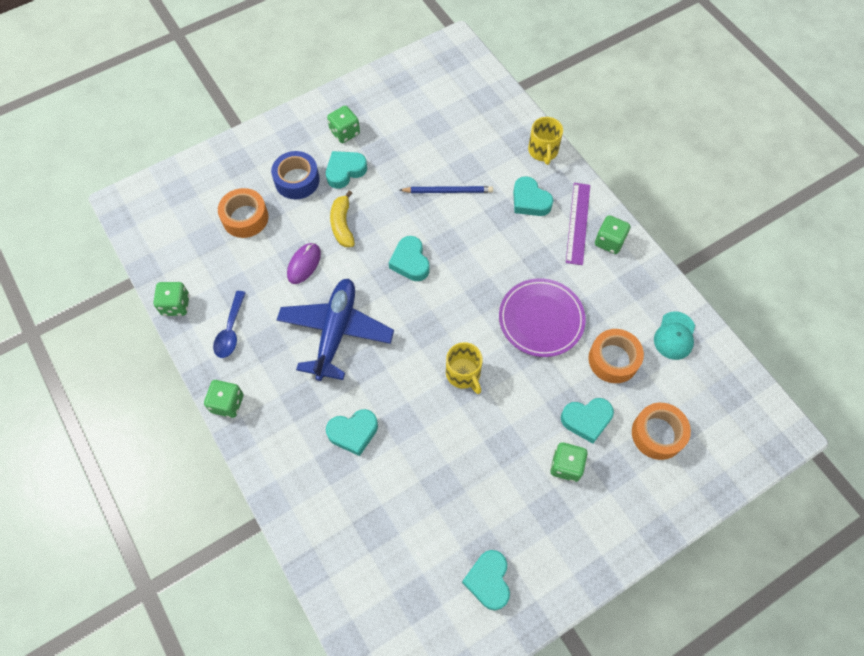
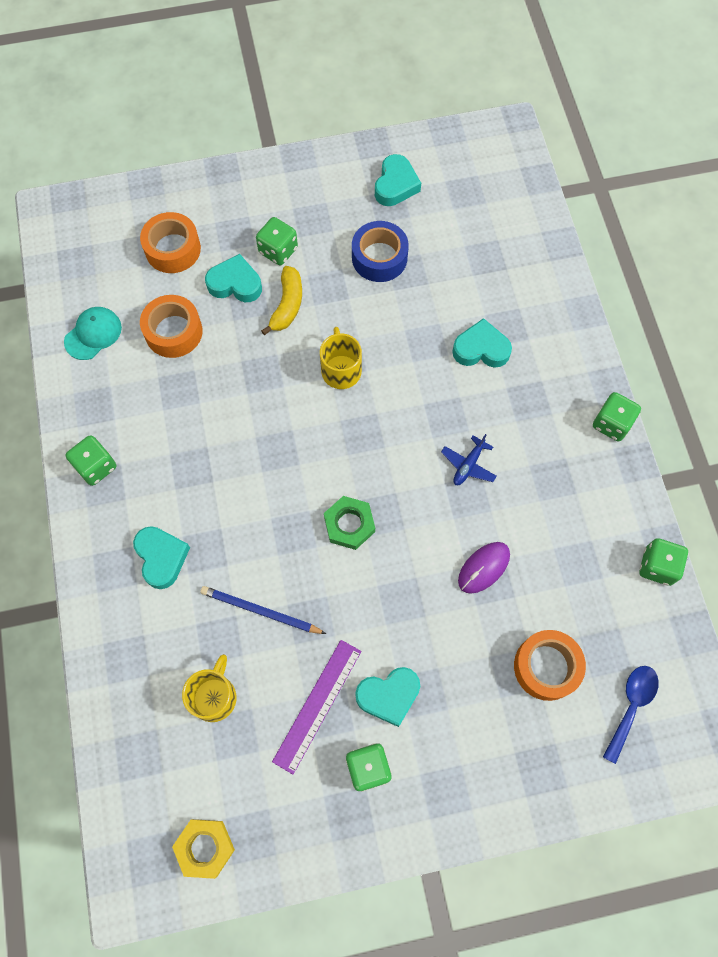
camera: 160 degrees left, 5 degrees up
(230, 331) = (593, 509): blue spoon -> blue spoon (631, 706)
(297, 180) = (461, 705): blue tape -> blue tape (379, 257)
(336, 332) = (468, 465): blue plane -> blue plane, size x0.42
(342, 225) = (418, 609): yellow banana -> yellow banana (287, 305)
(410, 262) = (349, 524): turquoise heart -> green nut
(424, 71) = (205, 848): none -> yellow nut
(541, 319) = (227, 401): purple plate -> none
(543, 151) = (104, 629): yellow mug -> yellow mug (214, 696)
(578, 223) = (119, 504): purple ruler -> purple ruler (317, 705)

